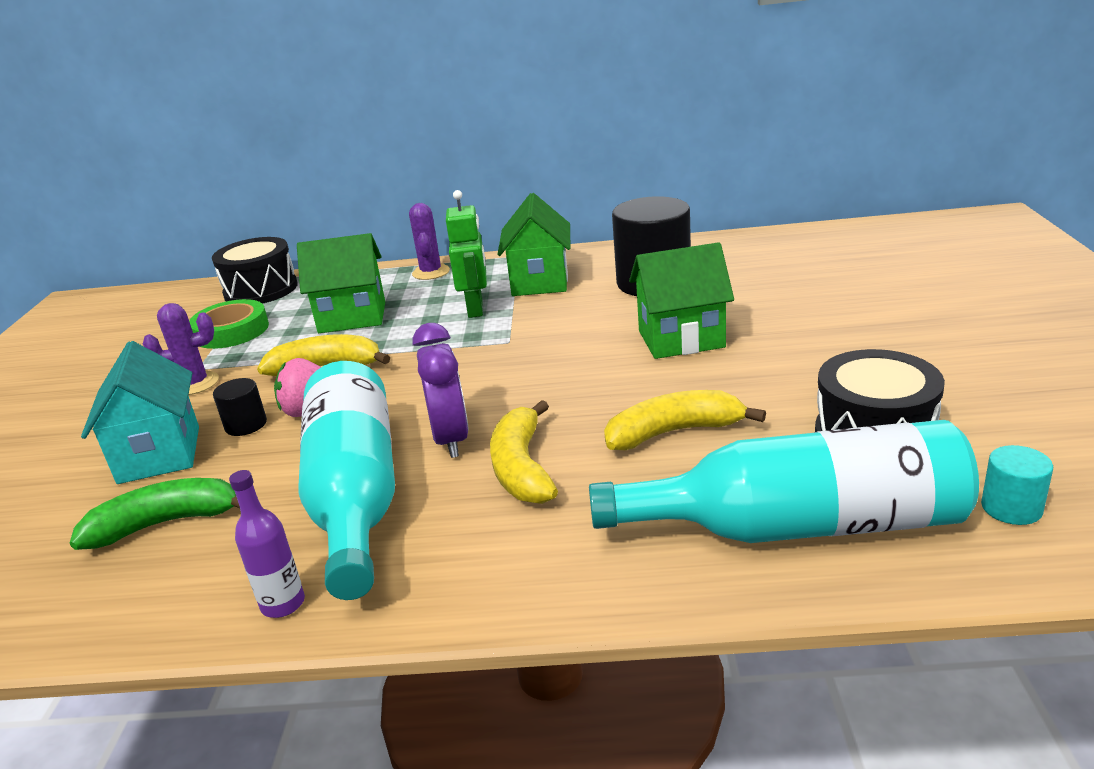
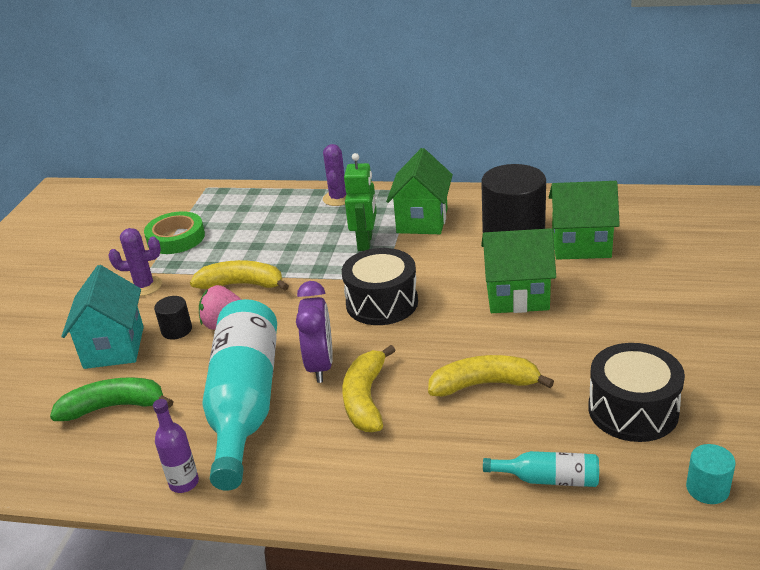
camera: 10 degrees right, 5 degrees up
(261, 290) = (203, 198): black drum -> black drum (382, 303)
(352, 317) = (269, 237): green house -> green house (581, 245)
(800, 526) = (548, 479): turquoise bottle -> turquoise bottle, size x0.43

